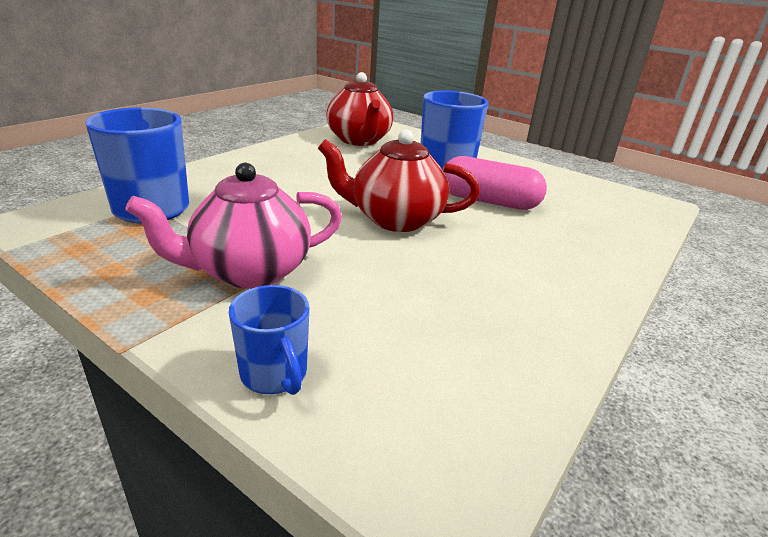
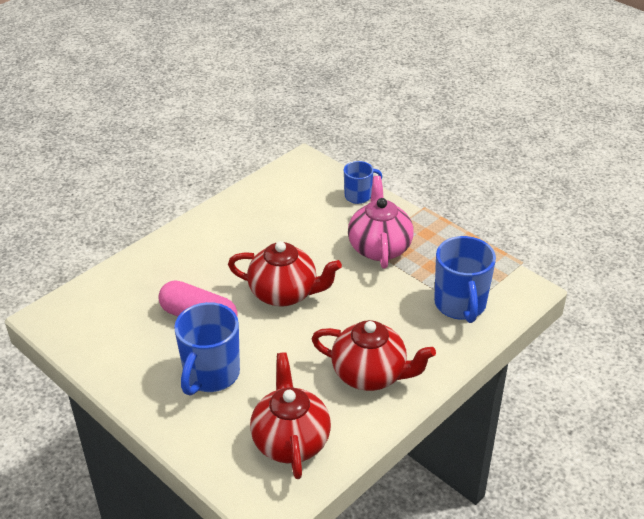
camera: 170 degrees left, 10 degrees up
(249, 271) = (379, 247): pink teapot -> pink teapot turned 75 degrees counterclockwise
(274, 375) = (359, 196): blue mug -> blue mug turned 90 degrees clockwise
(287, 165) = (370, 374): none -> red teapot

